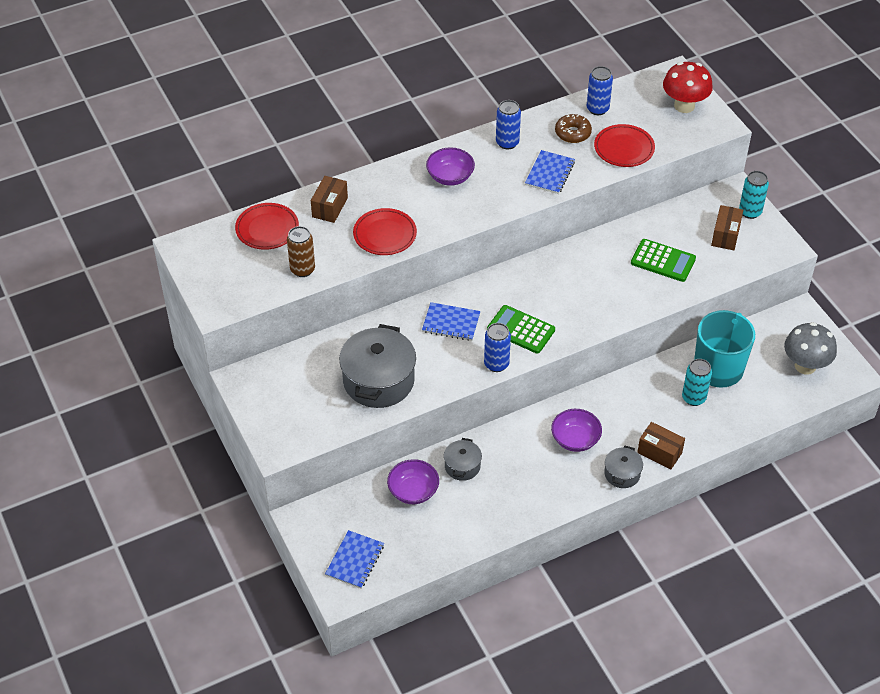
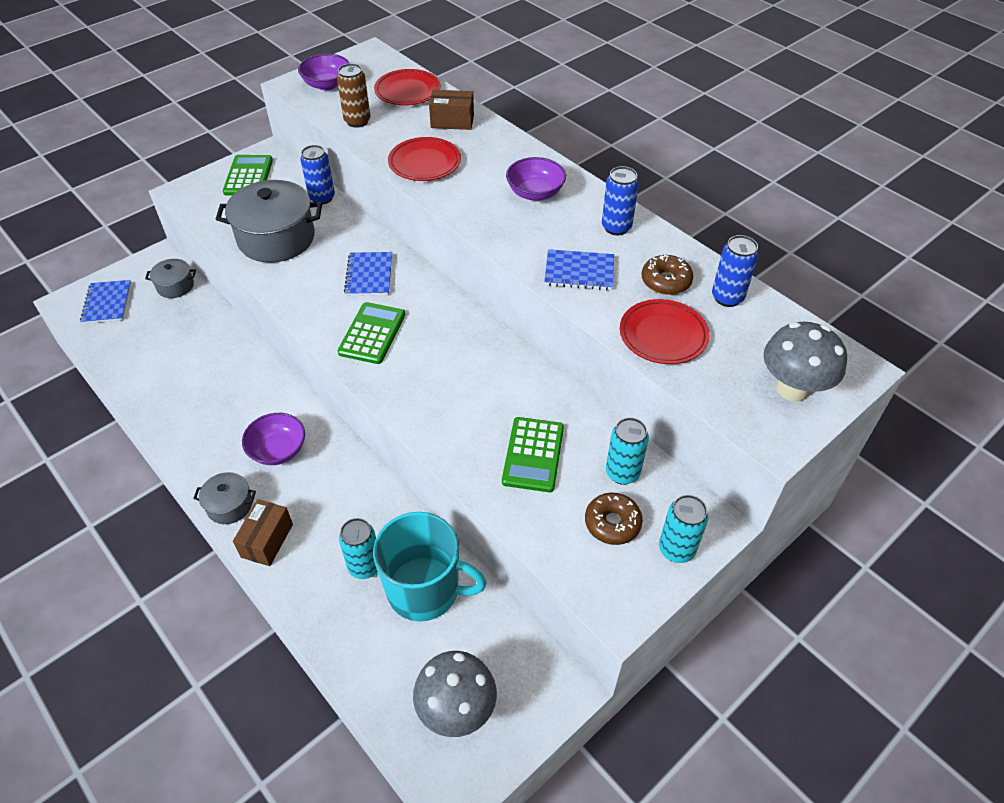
camera: 75 degrees right, 0 degrees up
(274, 395) = (248, 176): none -> green calculator
(355, 560) = (107, 303): blue notebook -> blue notebook turned 75 degrees clockwise
(413, 491) = (194, 327): purple bowl -> purple bowl (327, 84)
(462, 466) = (229, 359): grey pot -> grey pot (175, 286)
(496, 364) = (314, 322): blue can -> blue can (322, 198)
(684, 106) = (792, 389): red mushroom -> grey mushroom
(688, 221) = (622, 473): none -> turquoise can
(725, 235) = (612, 523): brown box -> brown donut

